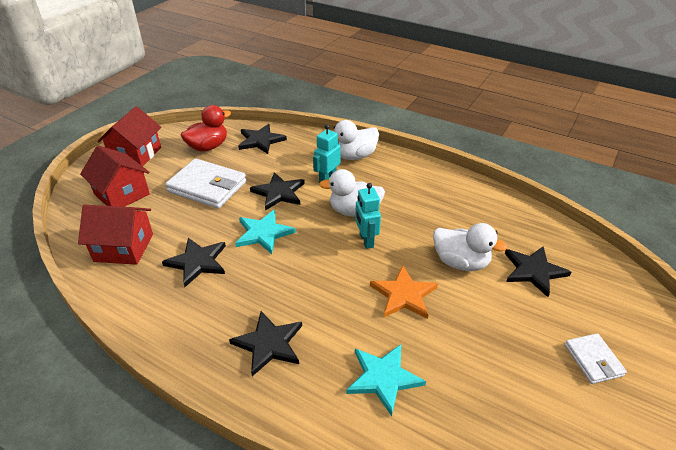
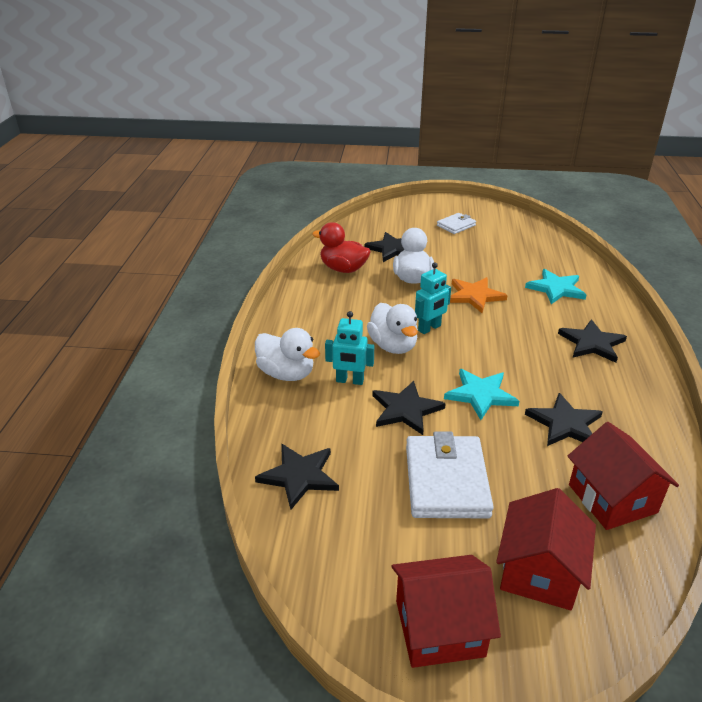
camera: 115 degrees left, 5 degrees down
(208, 147) = (354, 532): red duck -> red duck (343, 269)

